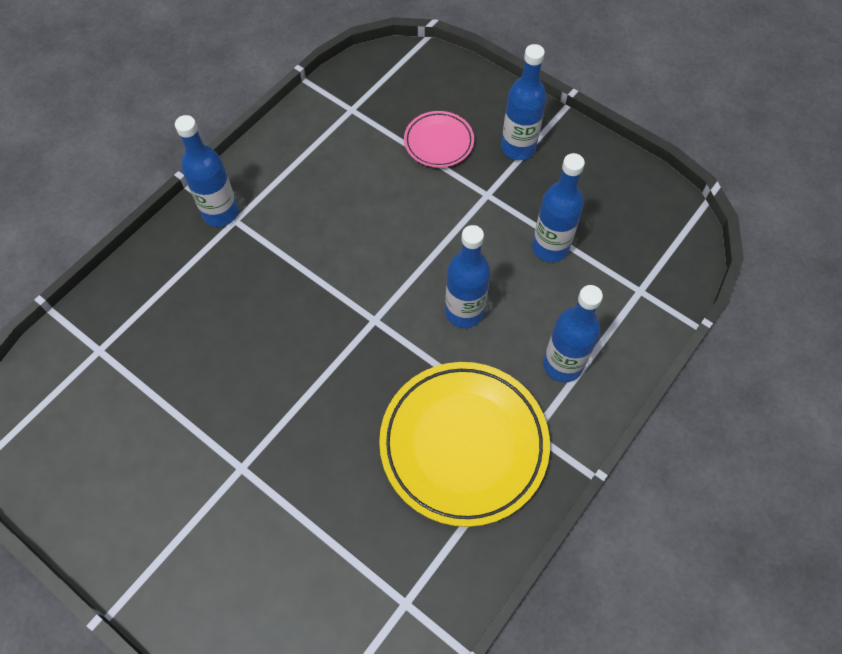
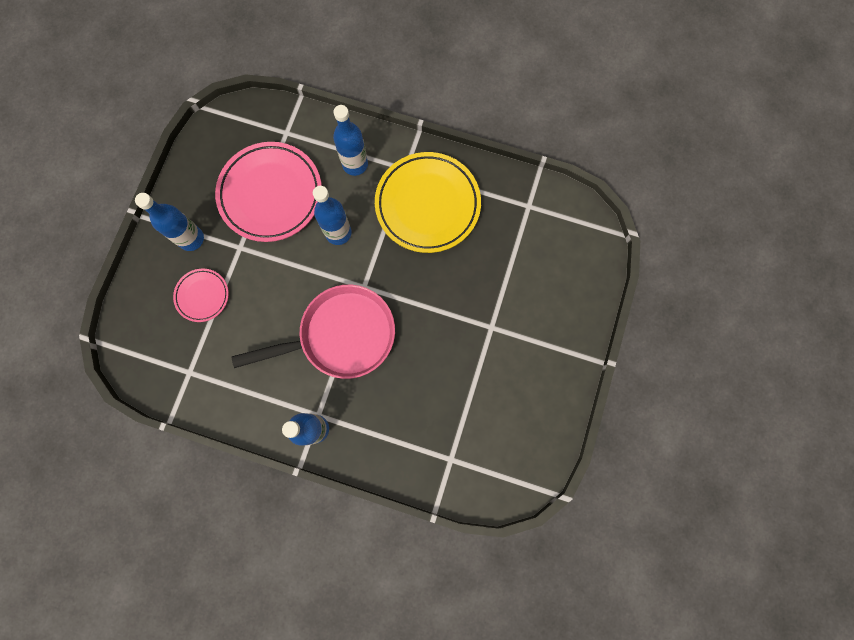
camera: 110 degrees left, 15 degrees up
(321, 274) = (341, 335): none -> pink pan
(550, 247) = (271, 194): blue bottle -> pink plate

